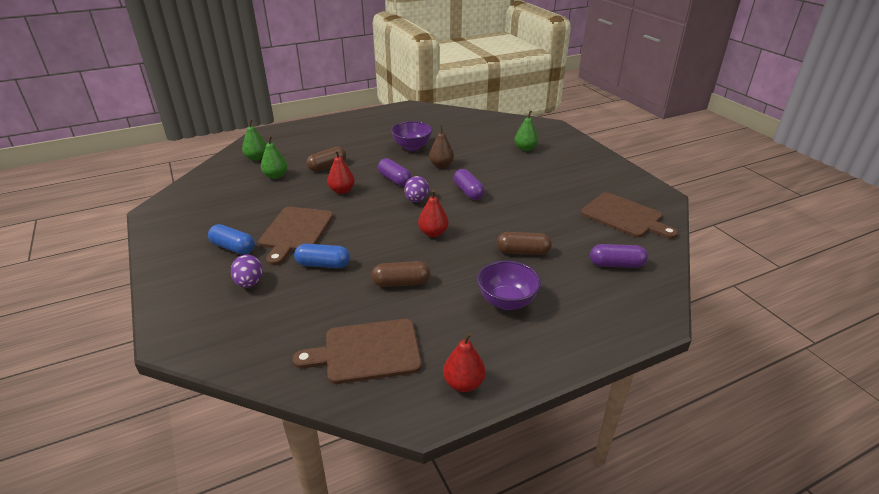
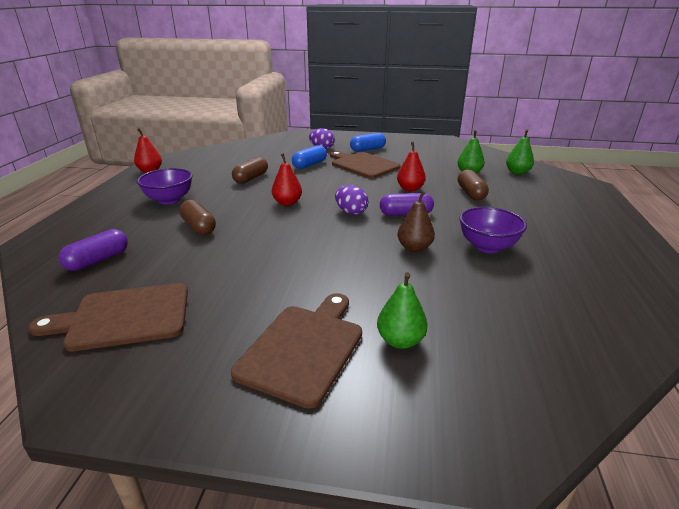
camera: 125 degrees right, 5 degrees down
(367, 352) = (216, 159): brown cutting board -> brown cutting board (303, 348)
(468, 192) = (330, 241): purple capsule -> none
(523, 252) = (198, 227): brown capsule -> brown capsule turned 75 degrees counterclockwise

